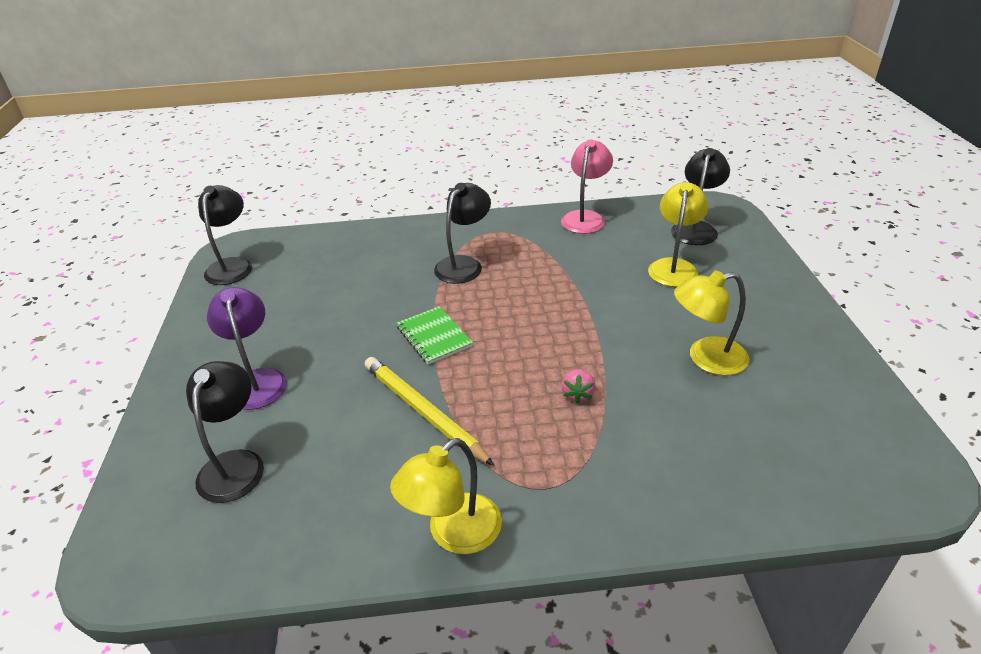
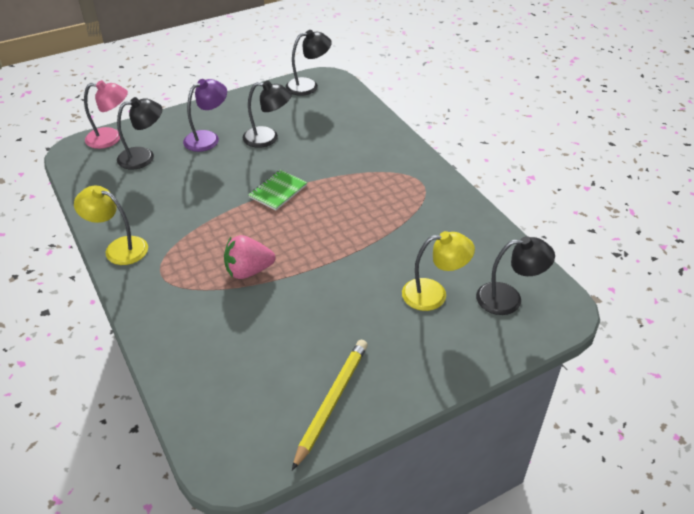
camera: 65 degrees right, 5 degrees up
(423, 412) = (206, 209): yellow pencil -> yellow pencil (332, 402)
(464, 264) = (368, 180): black lamp -> black lamp (268, 138)
(578, 394) = (248, 271): pink strawberry -> pink strawberry, size x1.81
(585, 217) = (478, 226): pink lamp -> pink lamp (111, 138)
(706, 358) = (316, 331): yellow lamp -> none

